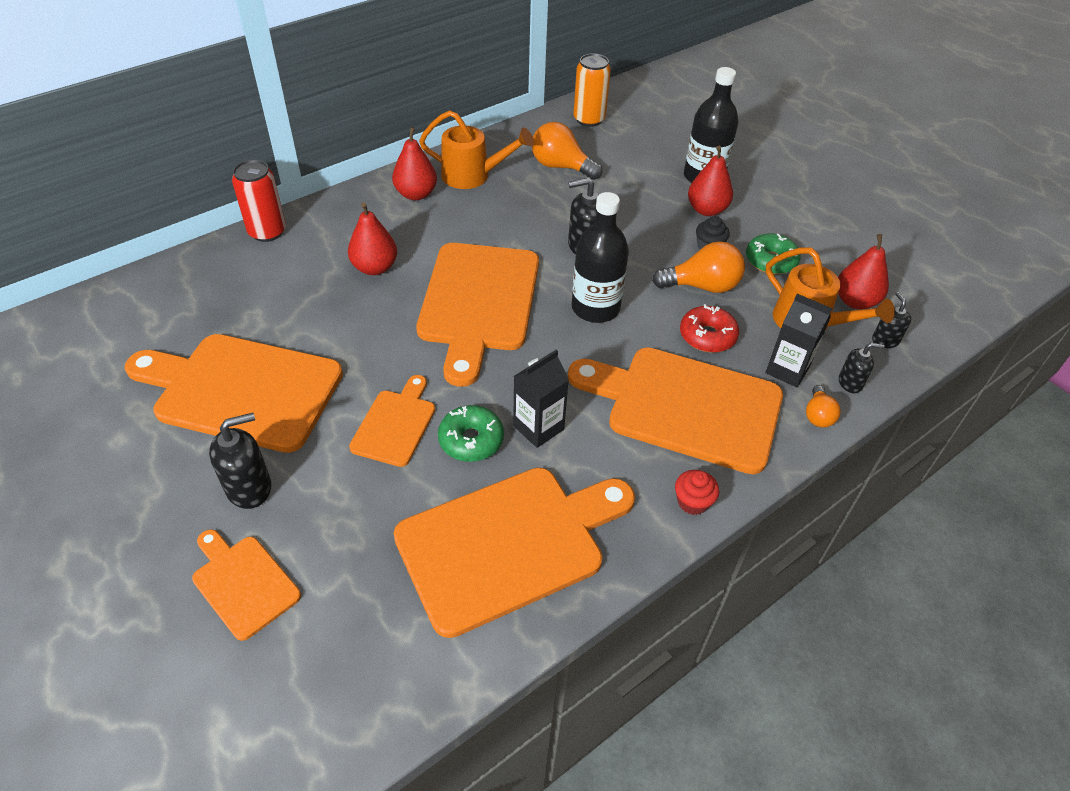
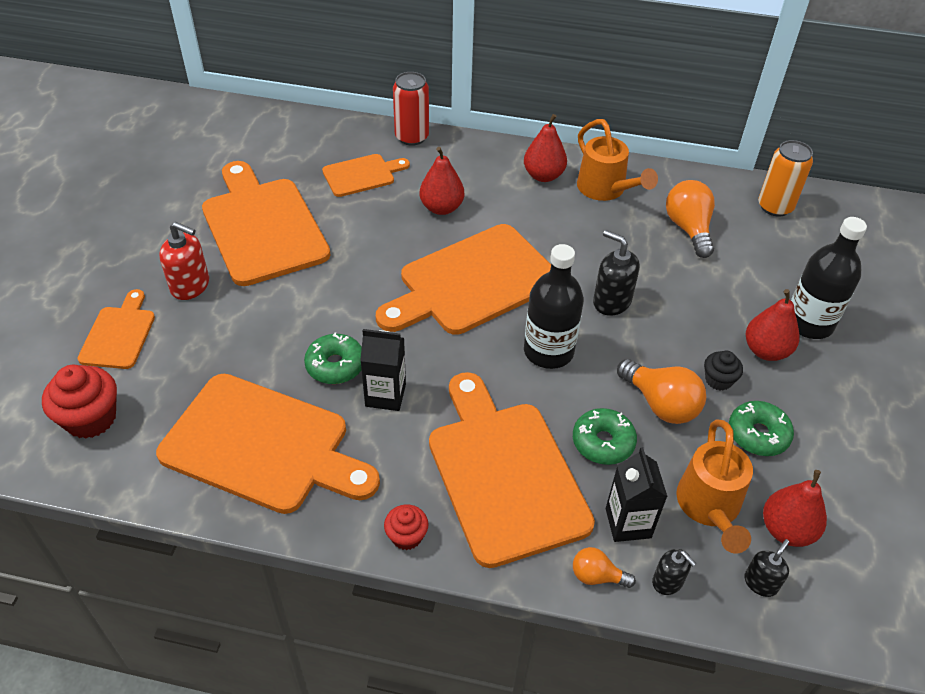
camera: 50 degrees right, 0 degrees up
(249, 487) = (190, 286): black soap dispenser -> red soap dispenser
(331, 669) = (91, 418): none -> red cupcake
(395, 424) = (309, 317): orange cutting board -> orange cutting board (362, 175)
(707, 336) = (603, 442): red donut -> green donut
(818, 415) = (597, 576): orange light bulb -> orange light bulb turned 45 degrees clockwise

